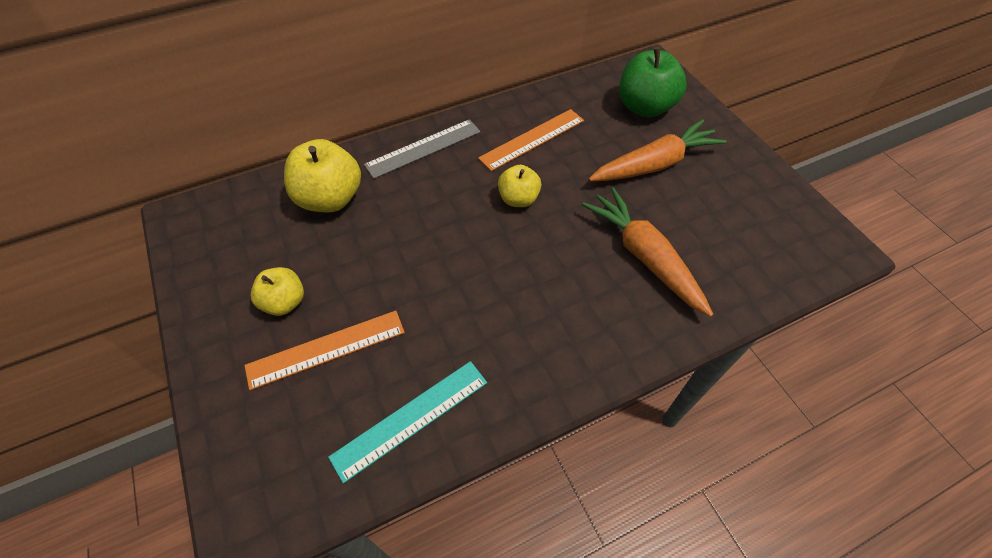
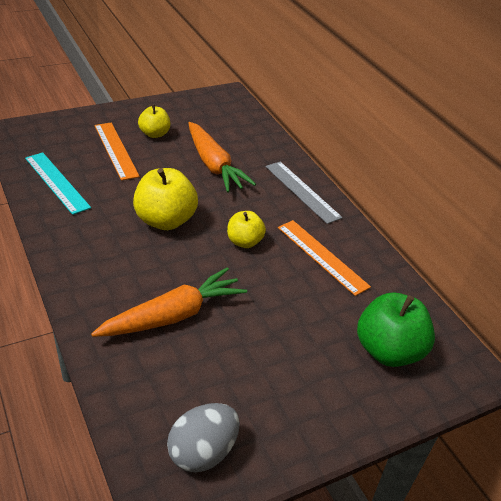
camera: 85 degrees right, 15 degrees down
(330, 198) = (244, 148): yellow apple -> yellow apple (165, 220)
(654, 164) = (295, 344): orange carrot -> orange carrot (214, 165)
(792, 227) = (202, 452): none -> grey egg

